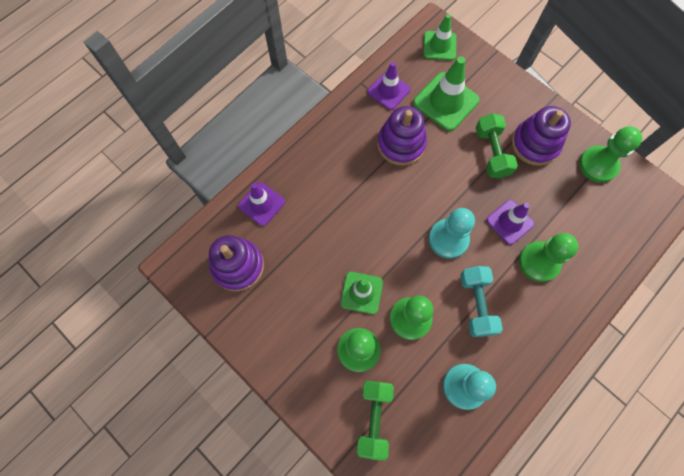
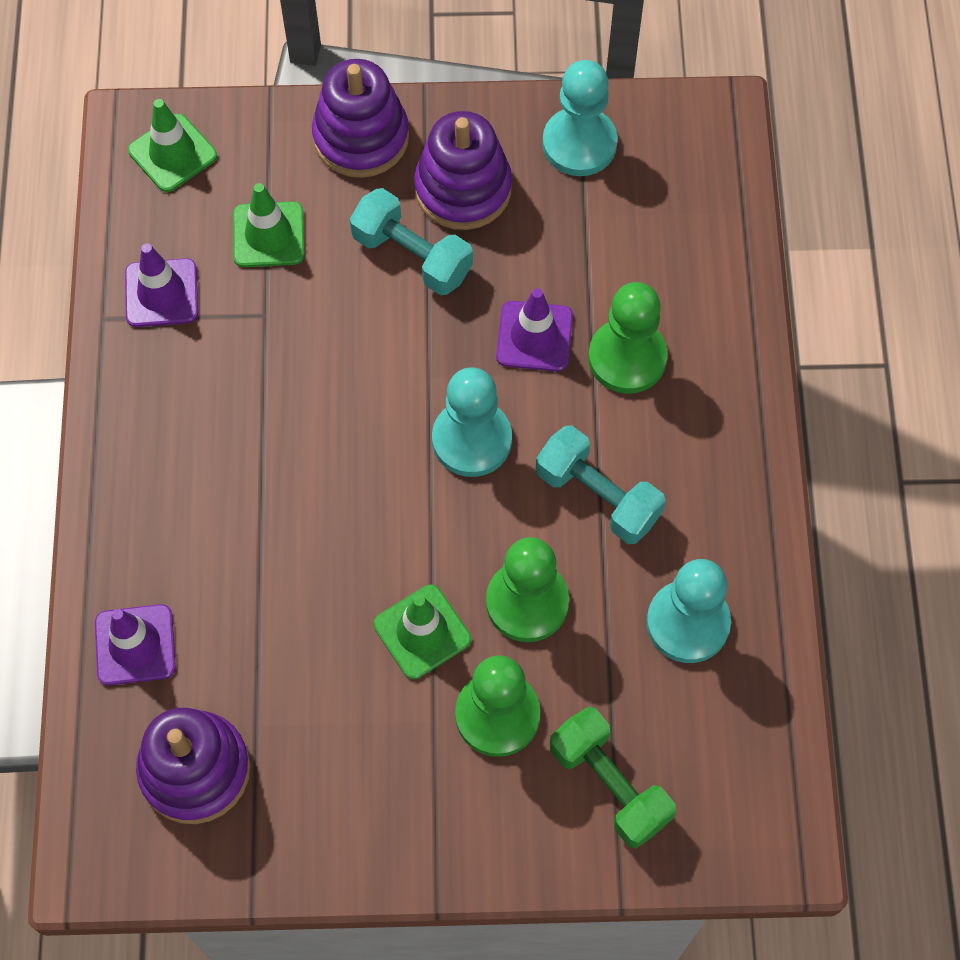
camera: 45 degrees left, 5 degrees down
(401, 144) = (264, 360): purple stacking toy -> purple stacking toy (361, 137)
(446, 101) = (268, 235): green traffic cone -> green traffic cone, size x0.66
(491, 152) = (412, 256): green dumbbell -> turquoise dumbbell
(598, 165) = (579, 144): green pawn -> turquoise pawn

